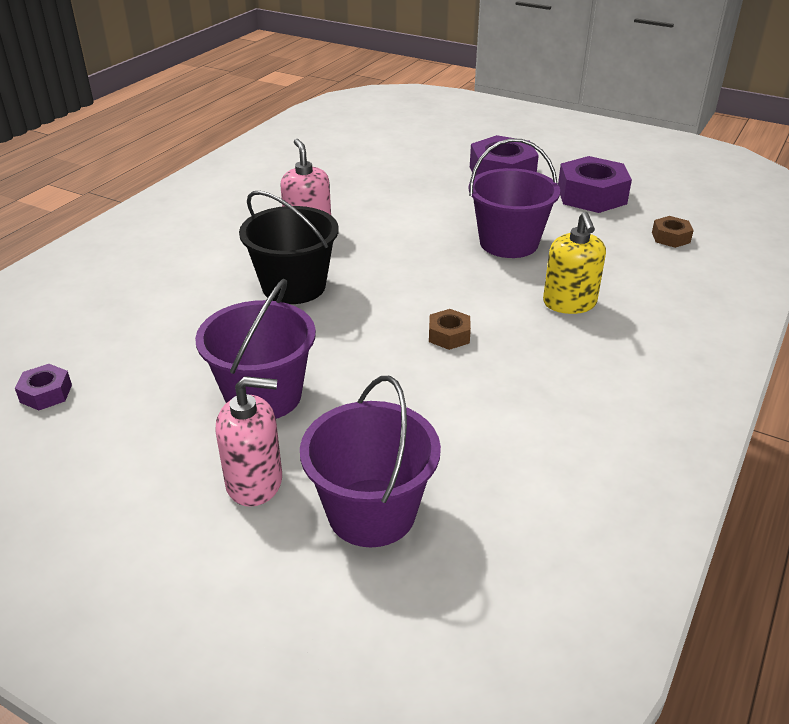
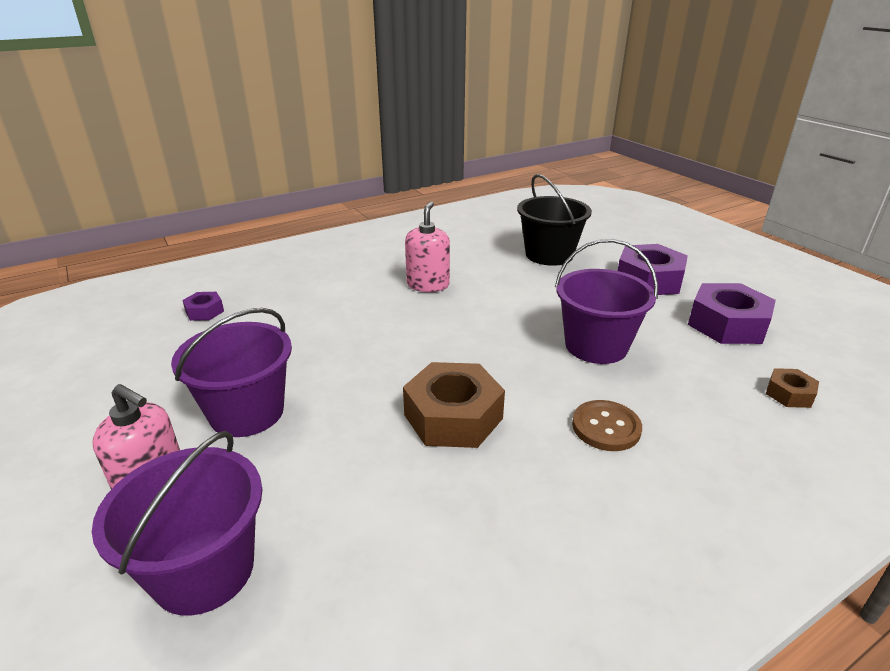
camera: 30 degrees right, 5 degrees down
(46, 393) = (118, 351): purple nut -> purple nut (205, 311)
(294, 286) = (369, 327): black bucket -> black bucket (549, 255)
(449, 335) = (453, 416): brown nut -> brown nut, size x2.01
(569, 303) = (606, 427): yellow soap dispenser -> brown button

